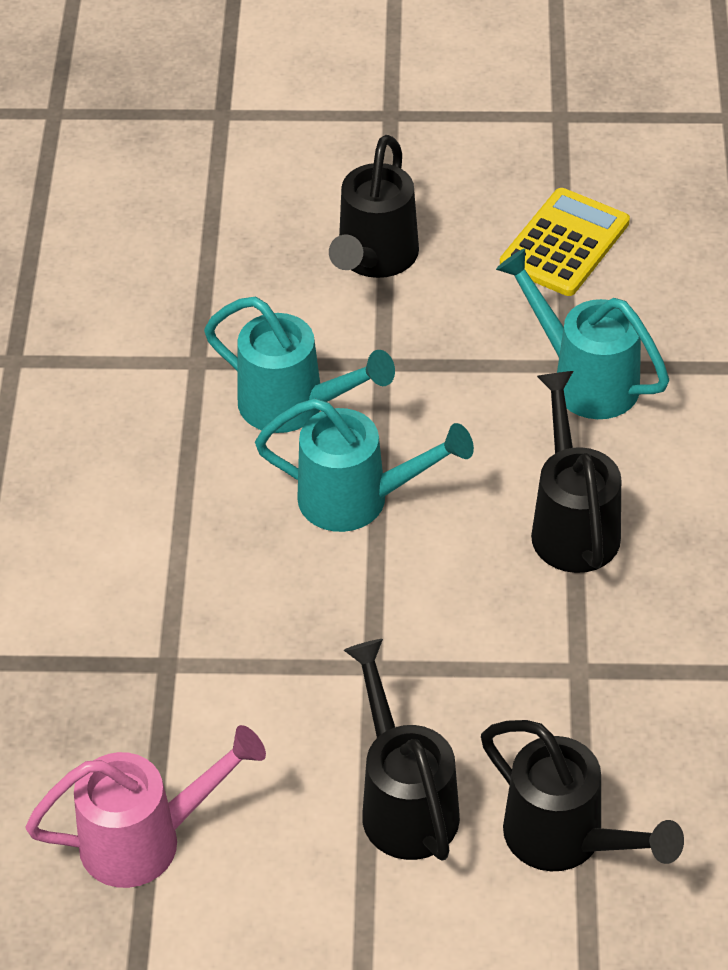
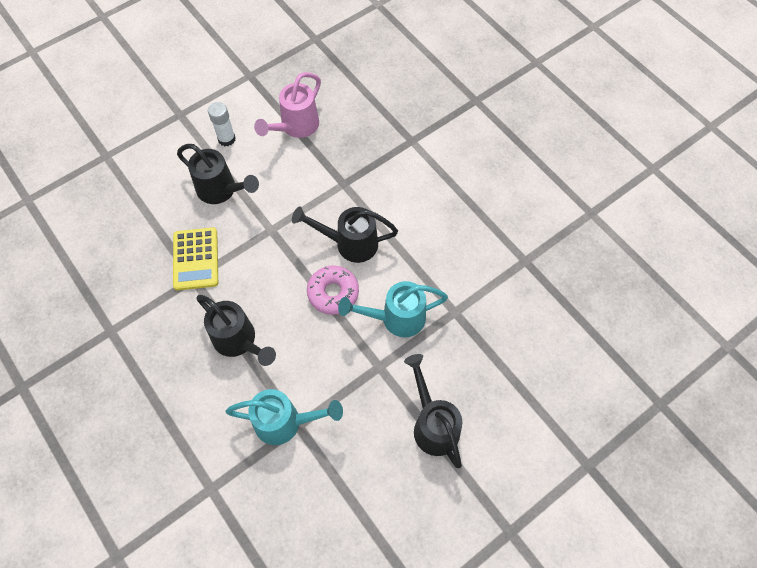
camera: 140 degrees right, 15 degrees up
(306, 910) = (226, 139): none -> white glue stick
(357, 499) = (333, 293): turquoise watering can -> pink donut
(564, 243) = (353, 504): yellow calculator -> yellow calculator (196, 259)
(566, 839) = (156, 213): black watering can -> black watering can (350, 243)

